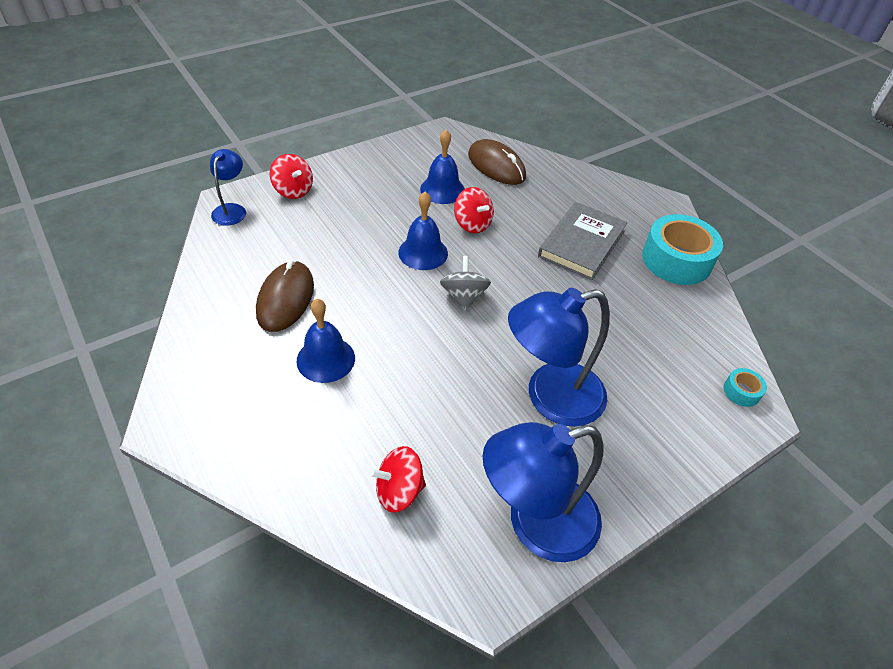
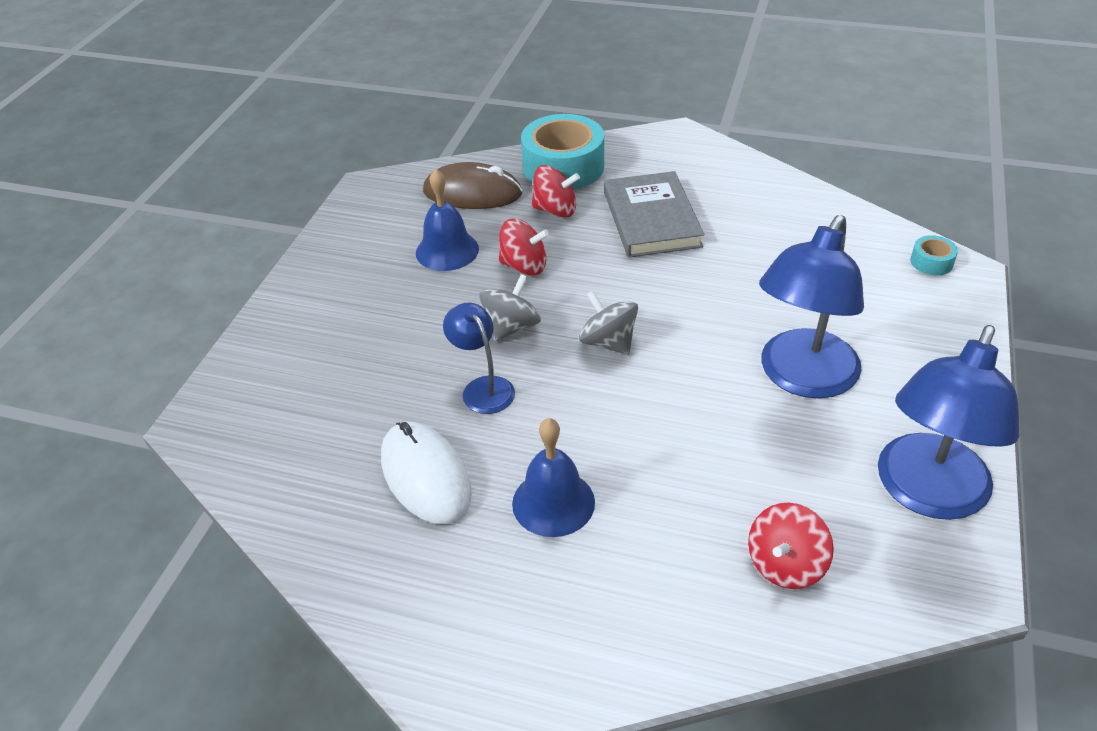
camera: 35 degrees left, 5 degrees down
(231, 210) = (221, 427): blue lamp -> blue lamp (483, 388)
(285, 299) = (425, 476): brown mouse -> white mouse
(293, 190) = (272, 356): red spinning top -> red spinning top (555, 210)
(423, 252) = (511, 327): blue bell -> grey spinning top
(676, 260) = (749, 182): turquoise tape -> turquoise tape (563, 167)

